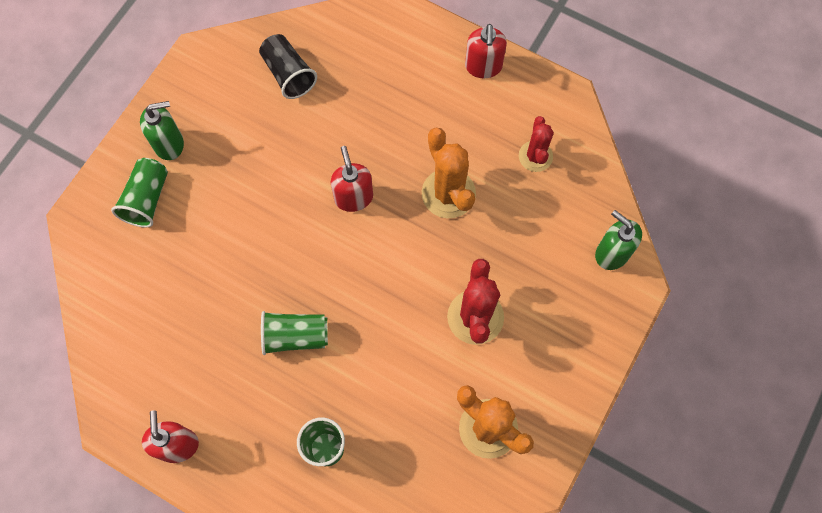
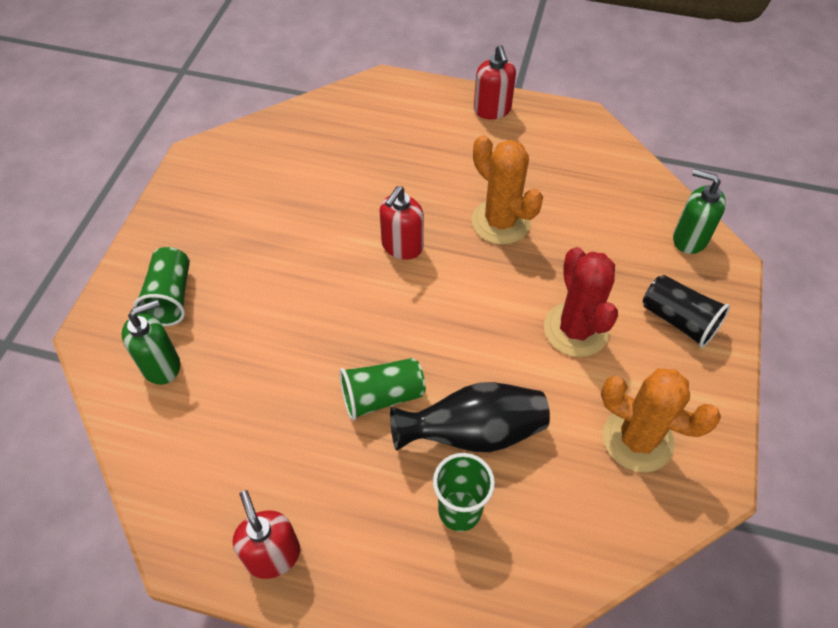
camera: 15 degrees left, 15 degrees down
(169, 144) = (184, 240): green soap dispenser -> green soap dispenser (161, 365)
(288, 74) = (297, 153): black cup -> black cup (678, 320)
(353, 197) = (402, 246): red soap dispenser -> red soap dispenser turned 120 degrees counterclockwise
(358, 387) = (473, 433): none -> black vase
(535, 156) = (575, 172): red cactus -> none

